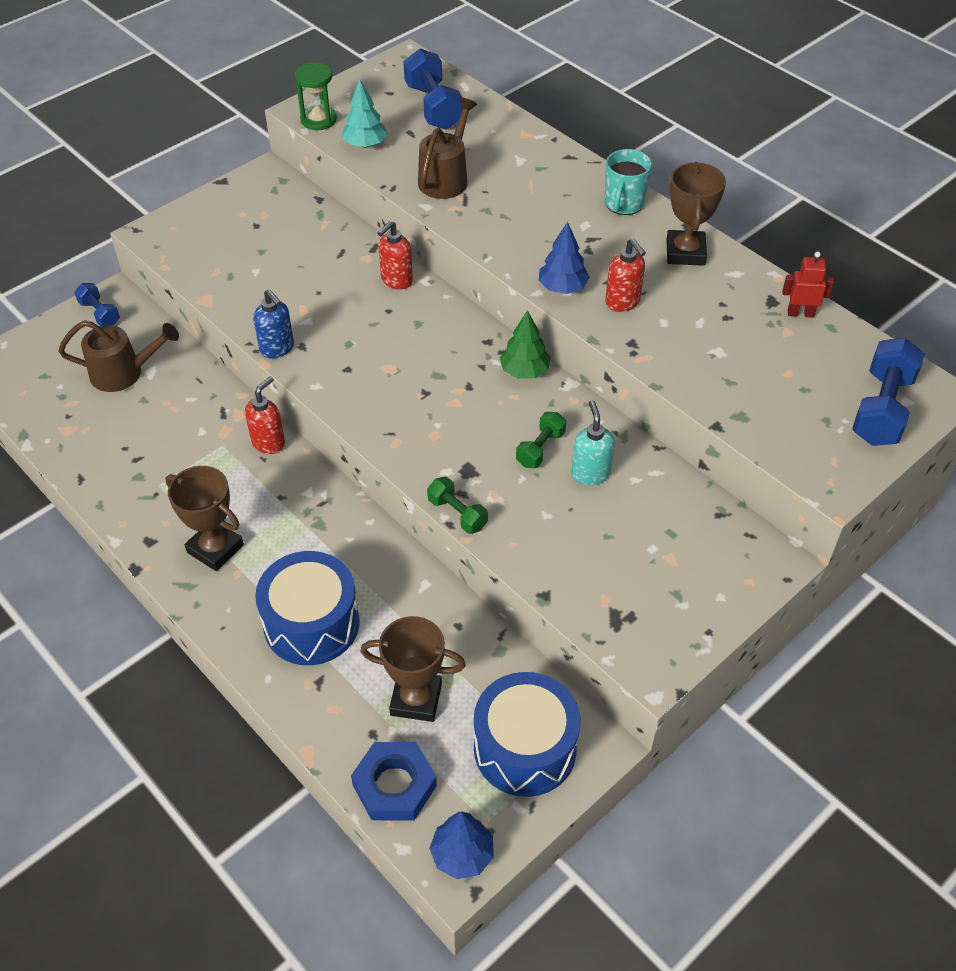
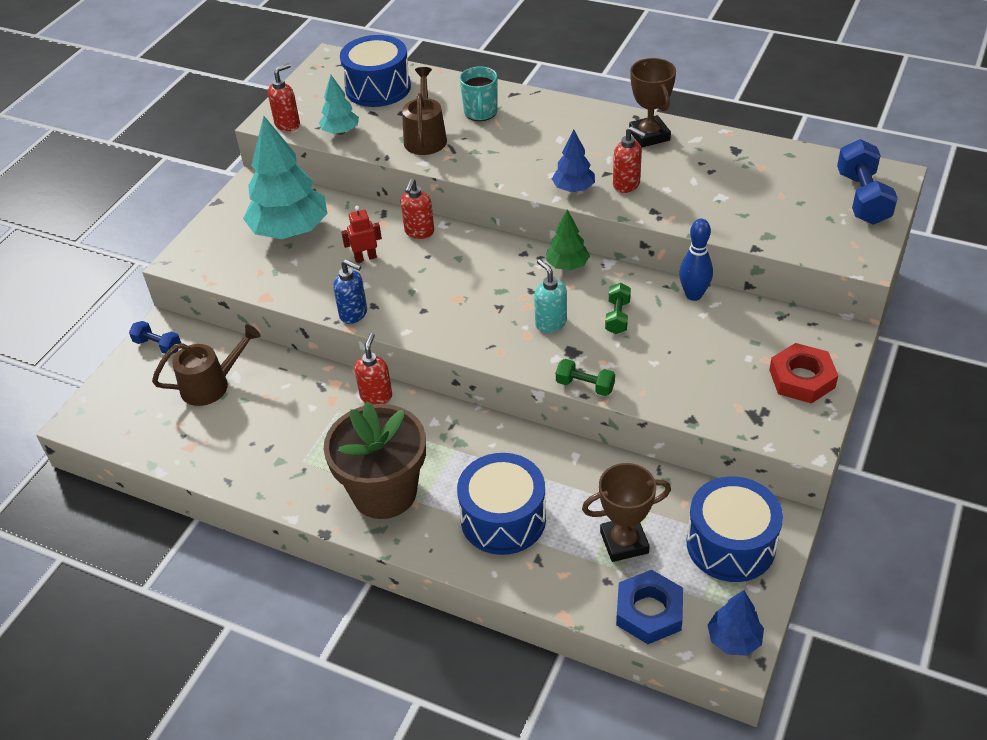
camera: 20 degrees left, 5 degrees down
(215, 548) = (384, 492): brown trophy -> brown flower pot
(271, 236) = (290, 231): none -> turquoise tree
(318, 120) = (288, 124): green hourglass -> red soap dispenser
(433, 106) = (378, 88): blue dumbbell -> blue drum
(590, 473) = (667, 321): turquoise soap dispenser -> turquoise soap dispenser (550, 323)
(623, 204) = (579, 115): turquoise mug -> turquoise mug (480, 112)
(638, 453) = (693, 295): none -> blue bowling pin
(696, 595) = (801, 378): none -> red nut
(800, 313) = (761, 152): red robot -> red robot (365, 258)

